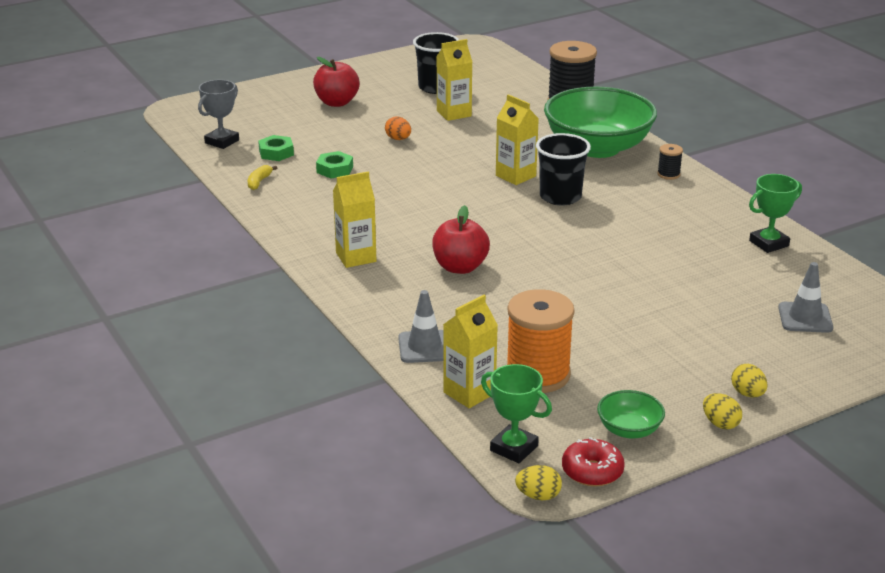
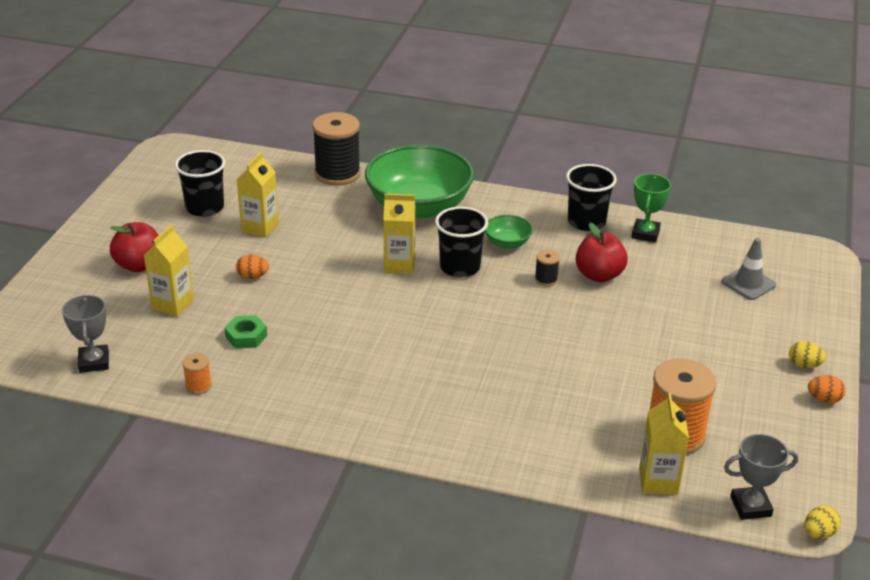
camera: 45 degrees left, 5 degrees up
(259, 182) = (198, 386): yellow banana -> orange spool
(276, 153) = (166, 347): green nut -> none
(356, 257) = (397, 413): yellow carton -> yellow carton (173, 304)
(424, 347) = (571, 463): grey traffic cone -> none
(460, 267) = (487, 374): red apple -> red apple (599, 275)
(514, 448) = (750, 506): green trophy -> grey trophy
(592, 471) = (816, 490): red donut -> none
(629, 430) = (787, 441): green bowl -> green bowl (507, 243)
(668, 174) = (501, 207): black spool -> black spool (546, 279)
(720, 424) = (824, 399): yellow egg -> orange egg
(727, 214) = (586, 222): none -> black cup

